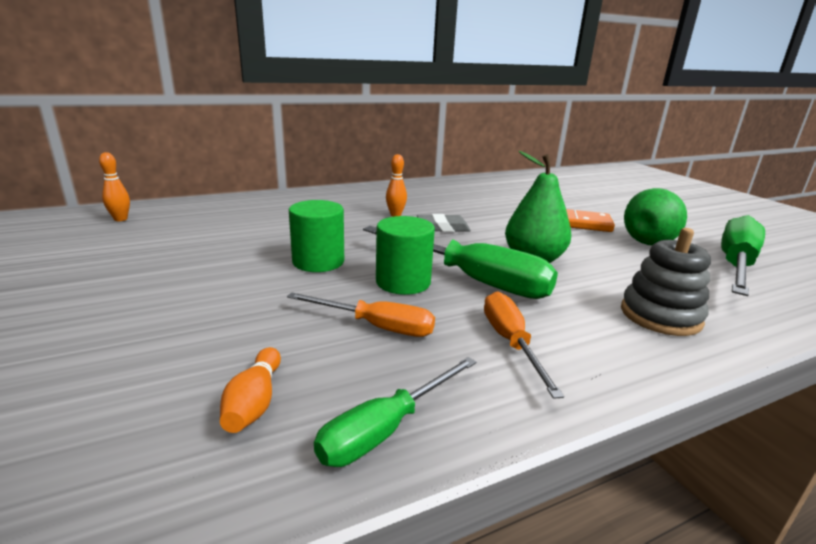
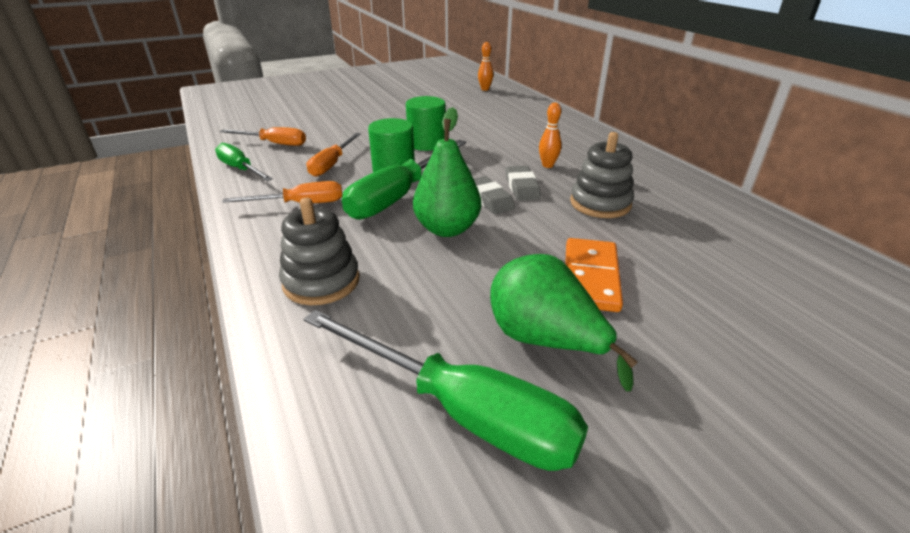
camera: 90 degrees right, 10 degrees up
(254, 402) = (274, 143): orange bowling pin -> orange screwdriver
(469, 208) = (600, 203): none -> grey stacking toy
(470, 241) = (489, 199): none -> grey eraser

